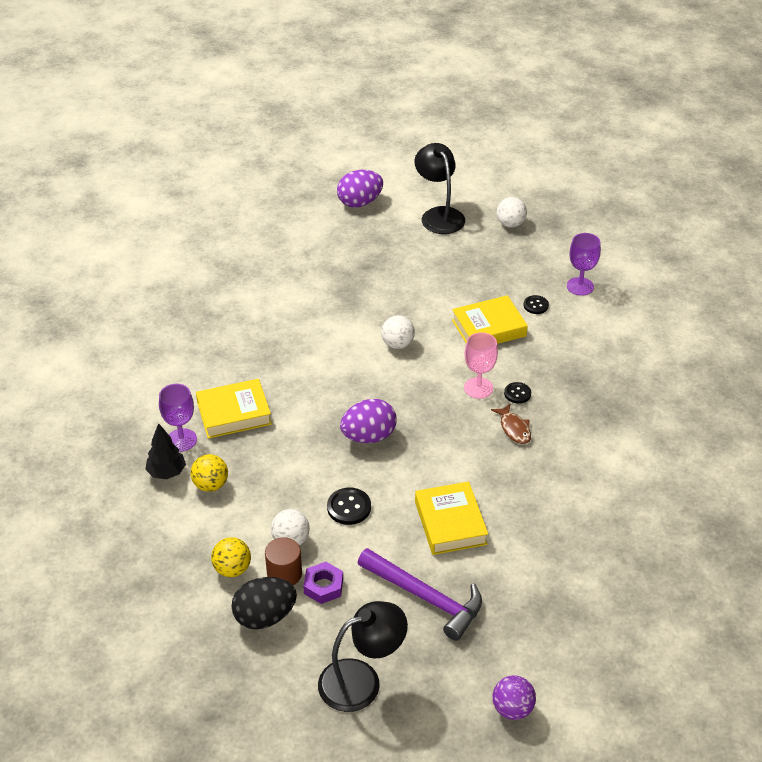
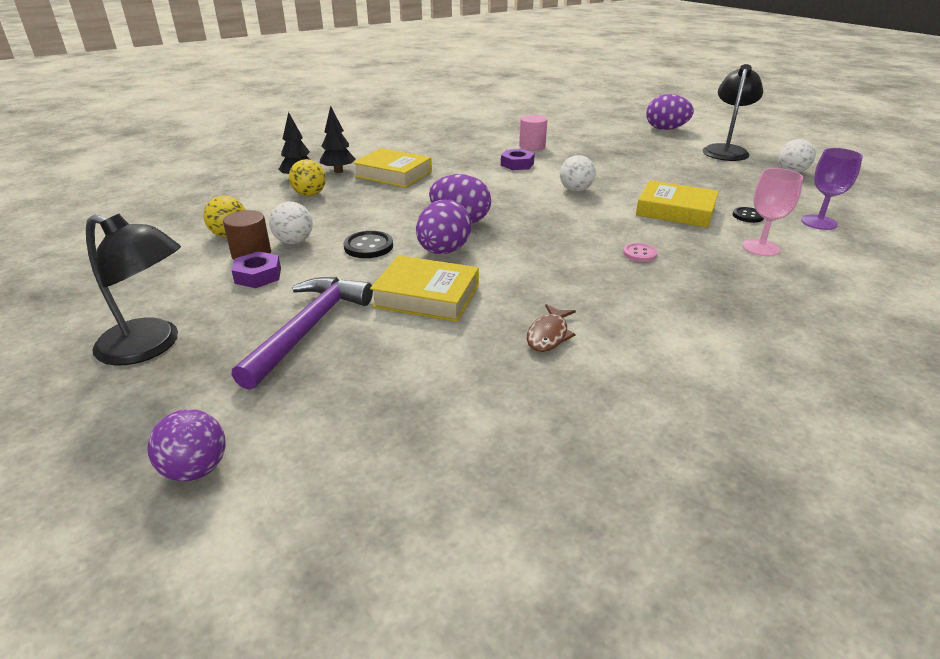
camera: 45 degrees right, 10 degrees down
(181, 440) = (338, 171): purple goblet -> black tree
(265, 617) = (189, 268): black egg -> none
(288, 298) = (532, 146): none -> pink cylinder
(311, 335) = (517, 164): none -> purple nut
(403, 476) = (443, 251): none -> purple egg
(425, 598) = (309, 328): purple hammer -> purple hammer turned 150 degrees counterclockwise
(450, 523) = (426, 296): yellow book -> yellow book turned 75 degrees clockwise
(478, 388) = (605, 236): pink goblet -> pink goblet (760, 248)
(514, 428) = (598, 271): brown fish -> brown fish (548, 335)
(517, 393) = (639, 254): black button -> pink button

